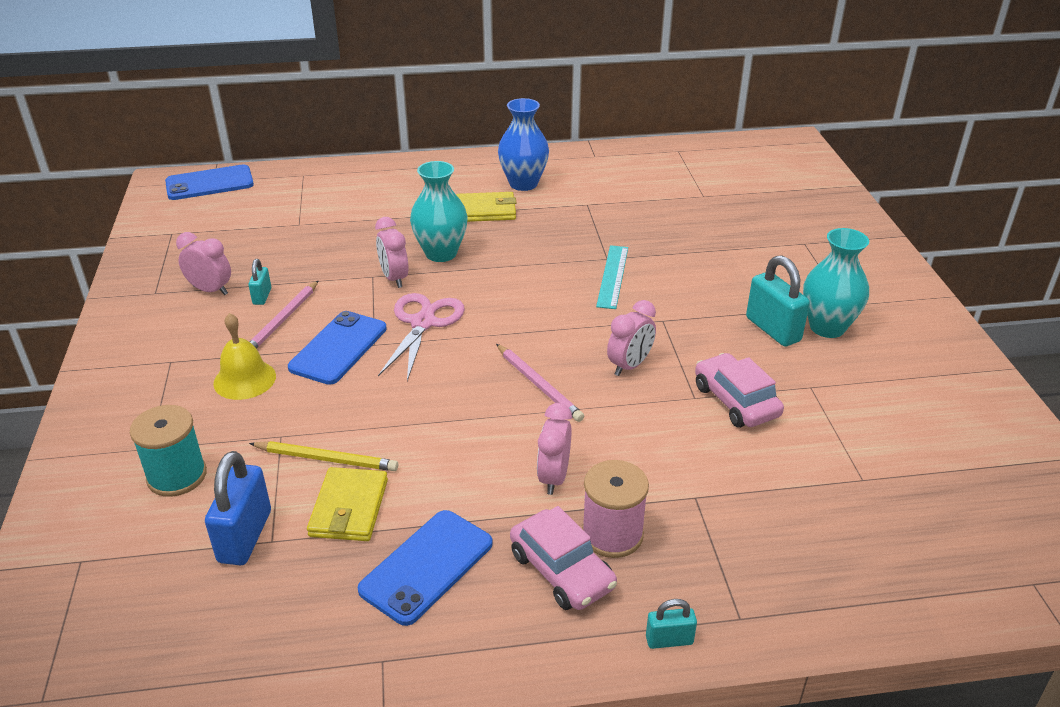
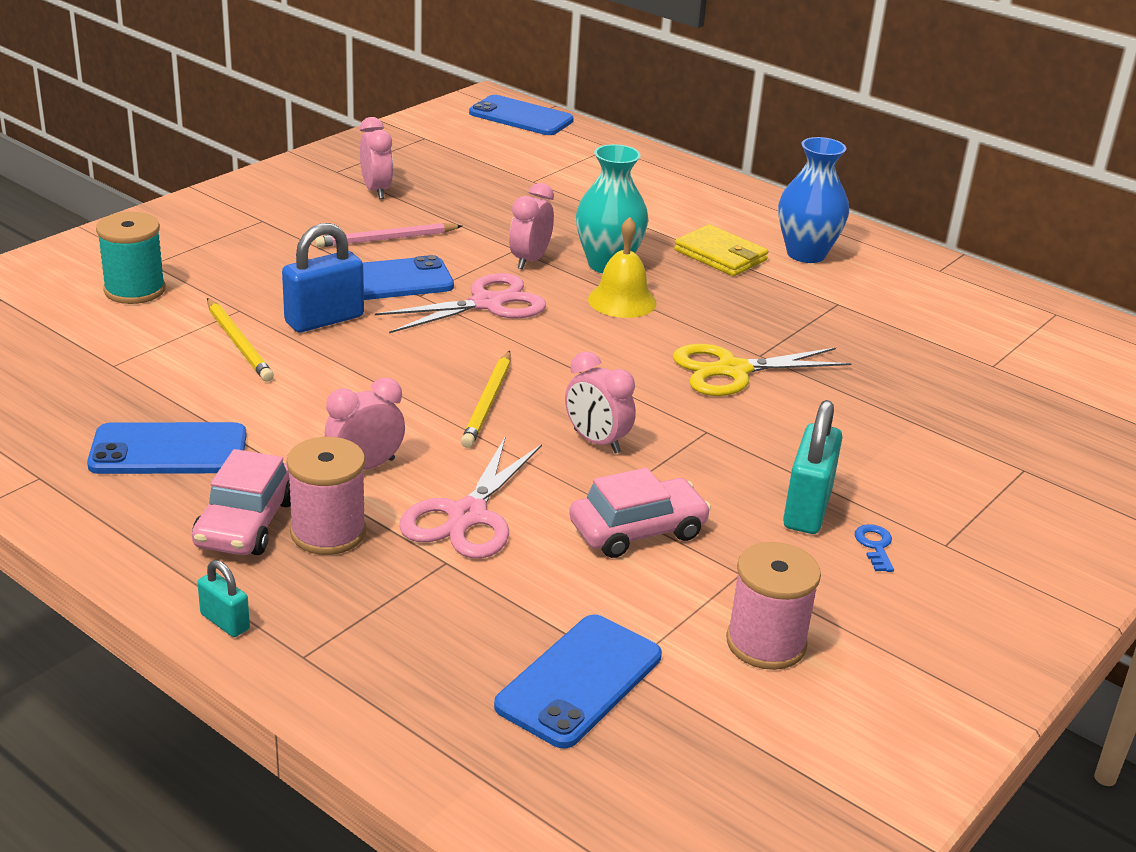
camera: 45 degrees right, 5 degrees down
(244, 379) = (285, 261): yellow bell -> yellow bell (622, 301)
(245, 536) = (104, 351): blue padlock -> blue padlock (324, 320)
(262, 296) = (404, 215): turquoise padlock -> none
(349, 508) = (193, 381): yellow wallet -> none
(539, 385) = (488, 402): pink pencil -> yellow pencil
(612, 276) = (733, 371): turquoise ruler -> yellow scissors
(629, 366) = (596, 441): pink clock -> pink clock turned 45 degrees clockwise
(655, 461) = (467, 516): none -> pink scissors
(736, 401) = (637, 530): pink car -> pink car turned 45 degrees clockwise
(827, 327) = (875, 546): turquoise vase -> blue key
(861, 505) = (579, 681): none -> blue phone
(881, 414) = (766, 643): none -> pink spool

